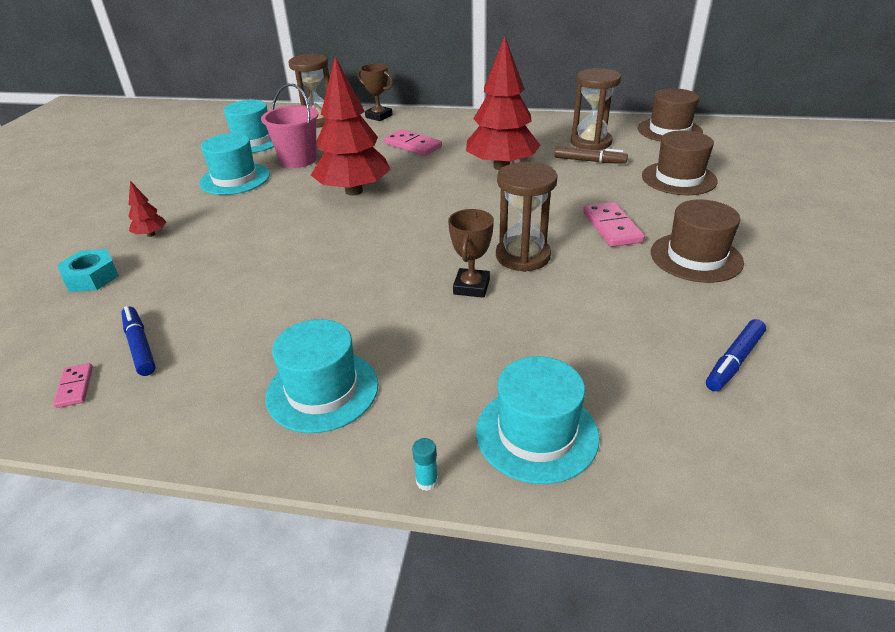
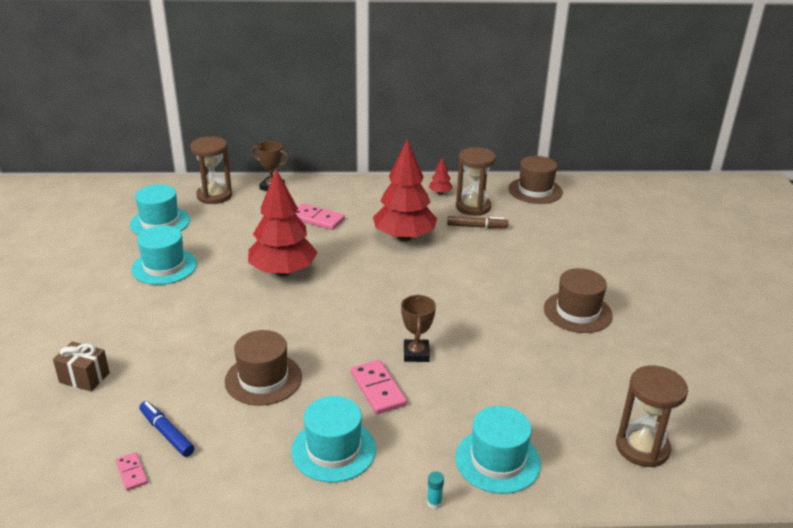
camera: 15 degrees left, 5 degrees down
(92, 277) = (84, 378): turquoise nut -> brown gift
(151, 234) = (115, 331): red tree -> red tree (440, 193)
(298, 160) = (216, 241): pink bucket -> none
(523, 256) = (448, 323): brown hourglass -> brown hourglass (642, 448)
(611, 227) = (509, 290): pink domino -> pink domino (377, 389)
(678, 178) = (552, 240): brown hat -> brown hat (263, 379)
(734, 361) = (616, 392): blue marker -> none

